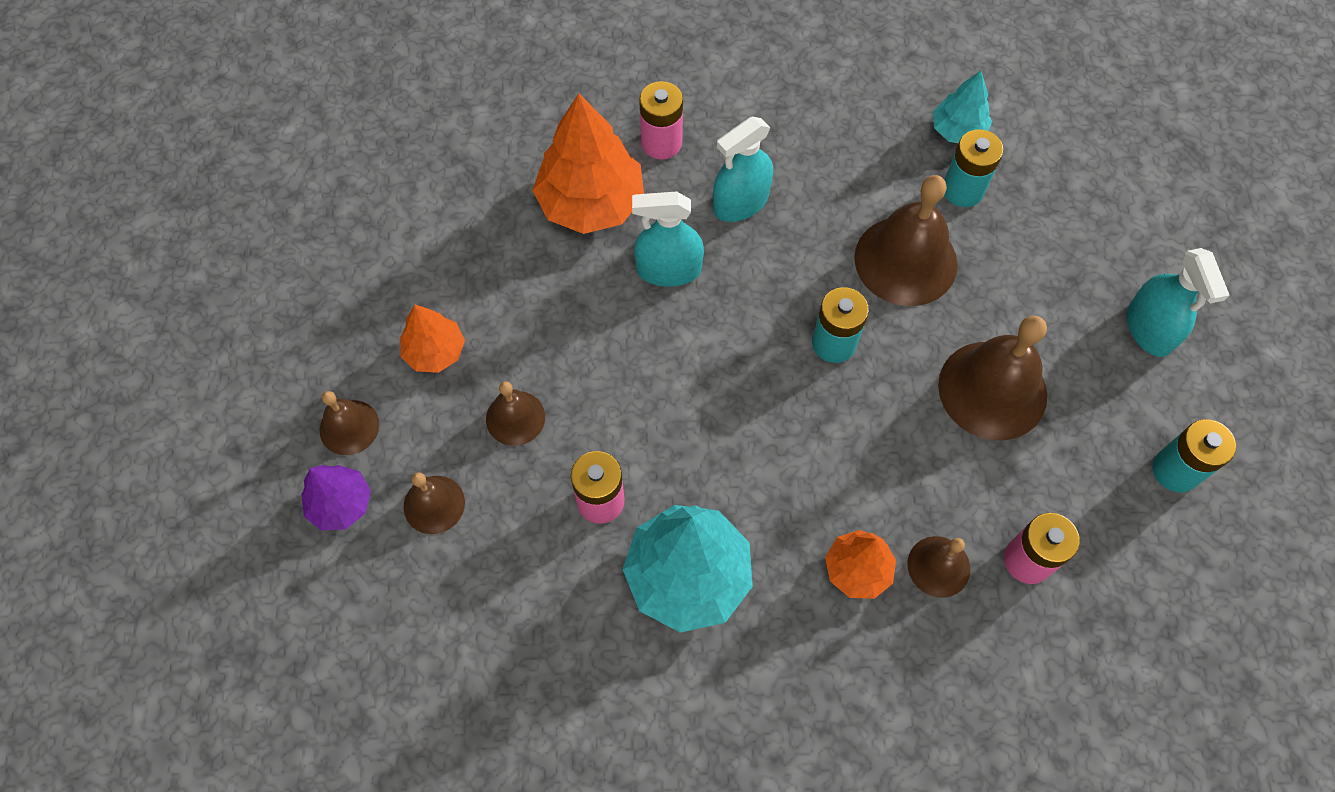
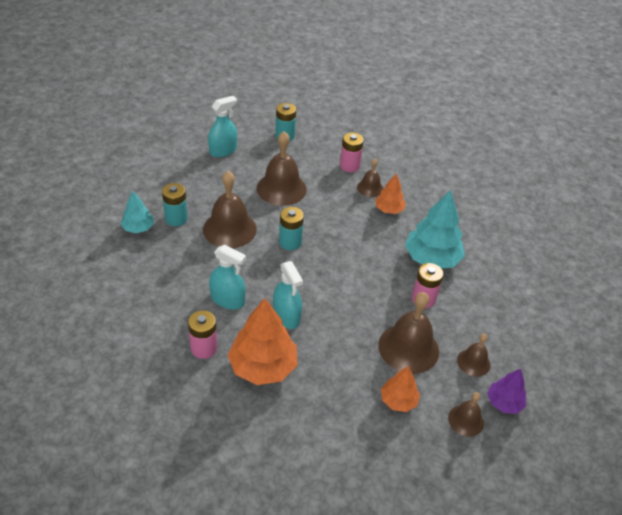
camera: 120 degrees left, 20 degrees down
(515, 418) = (408, 348): brown bell -> brown bell, size x1.85

